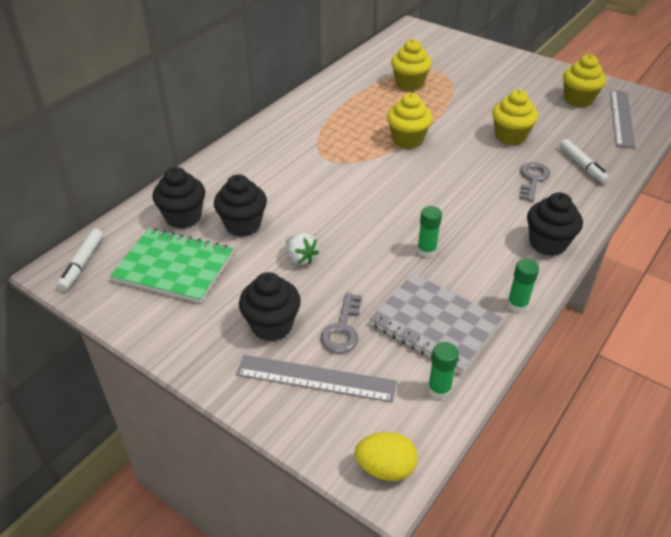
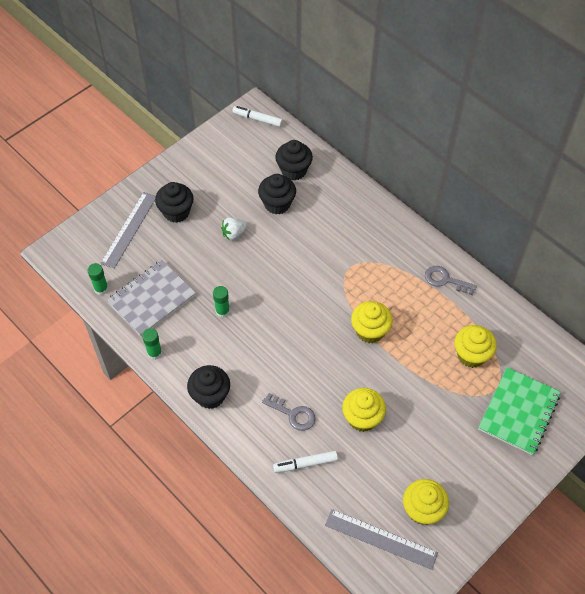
camera: 100 degrees right, 15 degrees up
(174, 267) = (242, 165): green notebook -> green notebook (518, 412)
(342, 329) = (163, 248): grey key -> grey key (445, 280)
(385, 468) = (61, 252): yellow egg -> none

